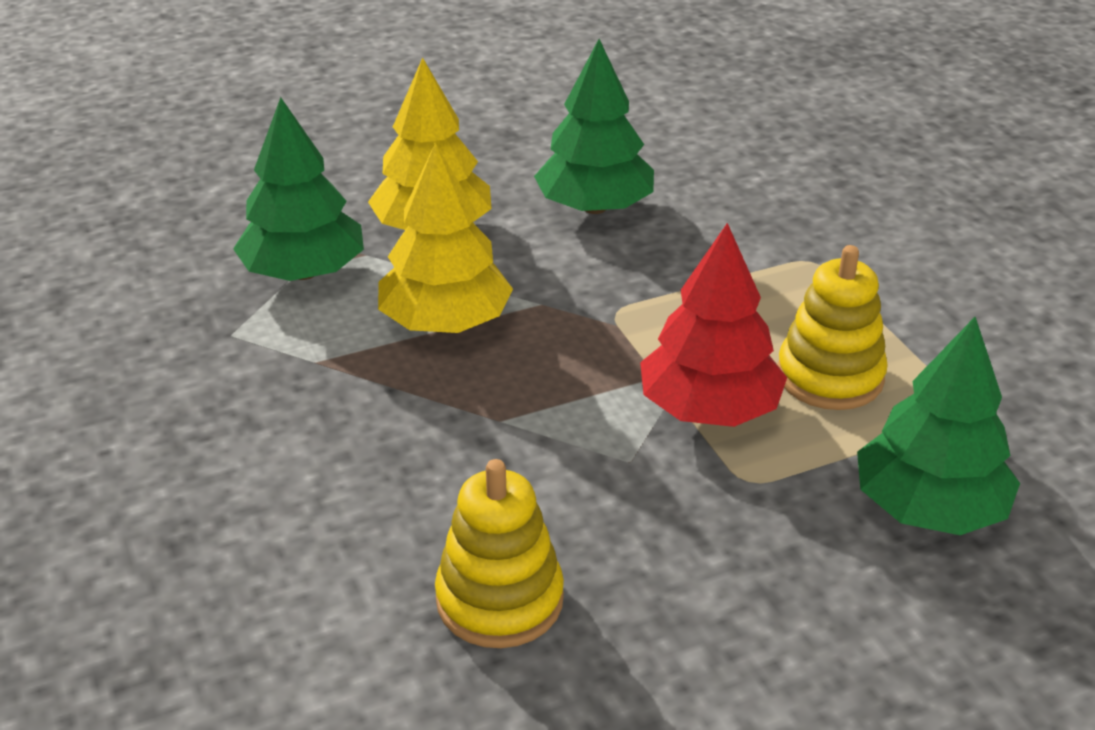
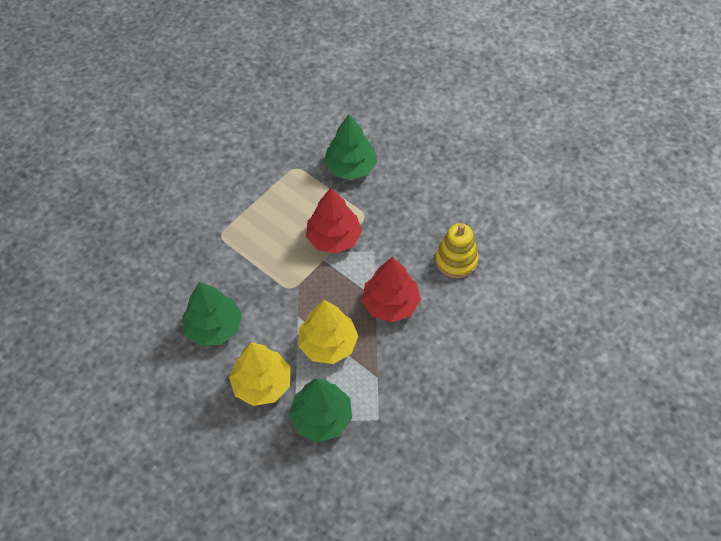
camera: 115 degrees left, 20 degrees up
(466, 437) = (390, 303): none -> red tree
(830, 376) = (296, 209): yellow stacking toy -> none

